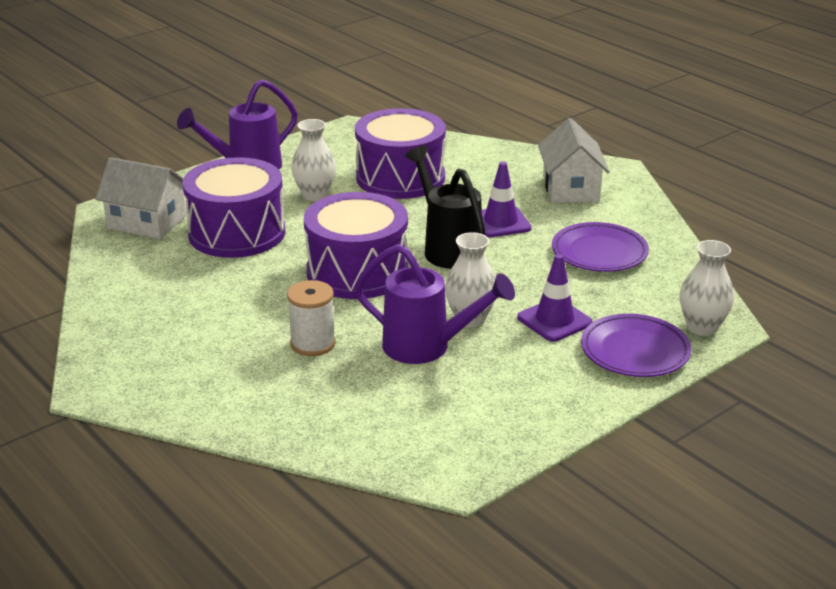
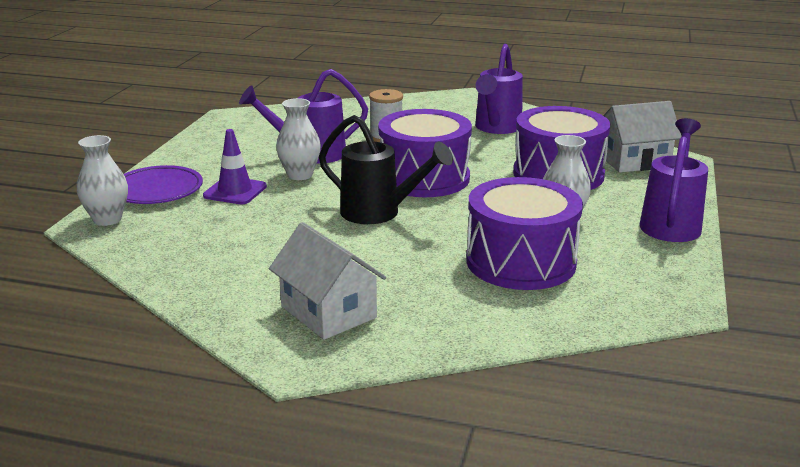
camera: 145 degrees right, 5 degrees down
(178, 311) = (496, 128): none -> purple watering can
(500, 222) = (361, 249): purple traffic cone -> none
(599, 252) = (238, 251): purple plate -> none

